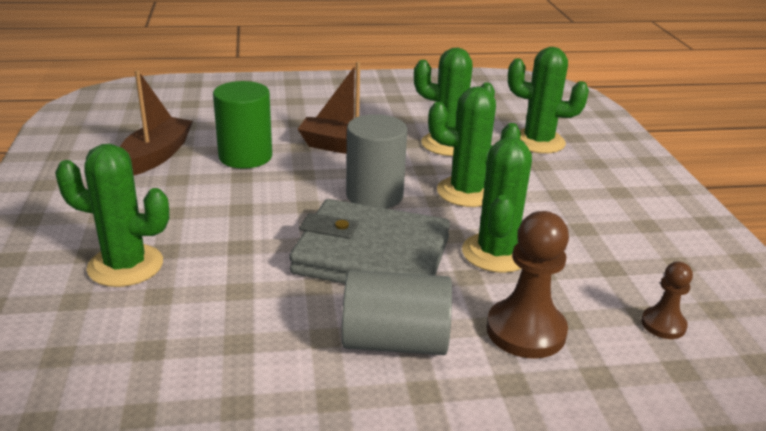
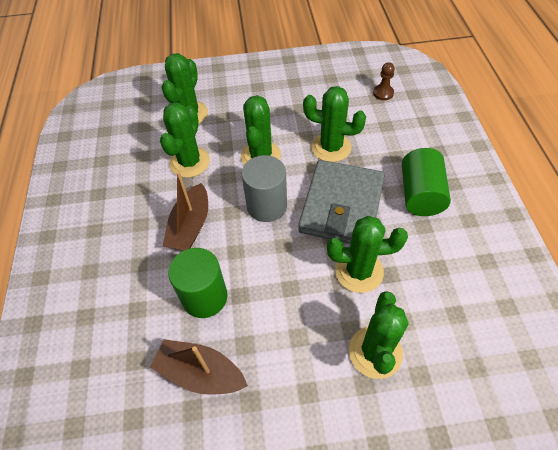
camera: 85 degrees left, 25 degrees up
(251, 262) = (359, 271): none -> green cactus
(395, 341) = (420, 194): grey cylinder -> green cylinder
(526, 331) = (399, 142): brown pawn -> none

